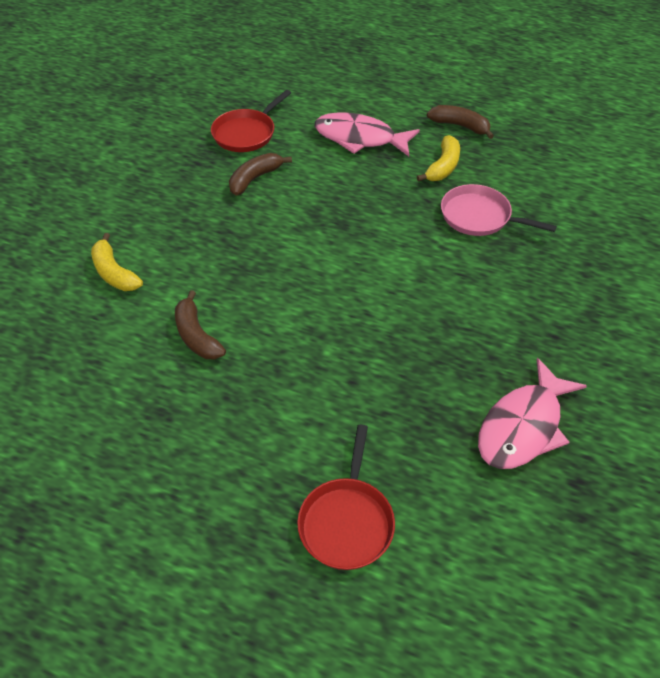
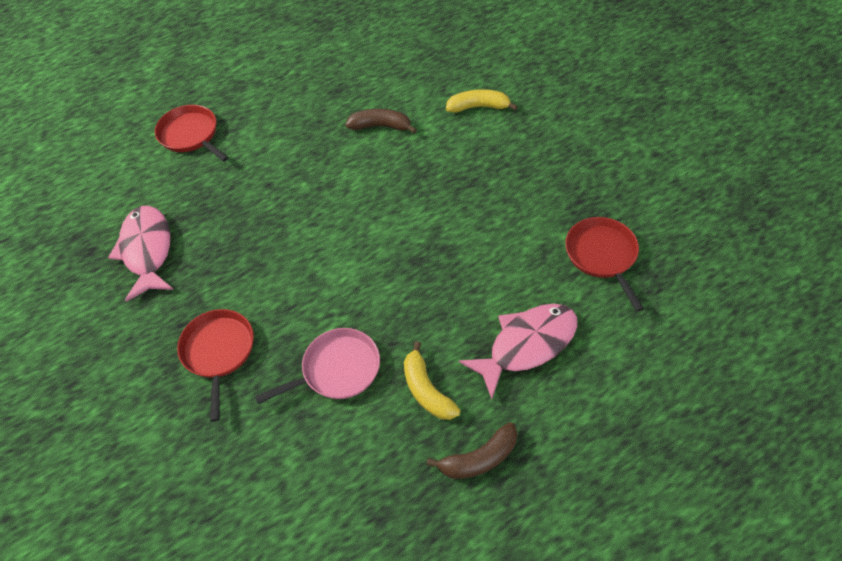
camera: 130 degrees right, 5 degrees up
(254, 179) = (525, 230): brown banana -> none
(545, 293) = (218, 352): none -> red pan

